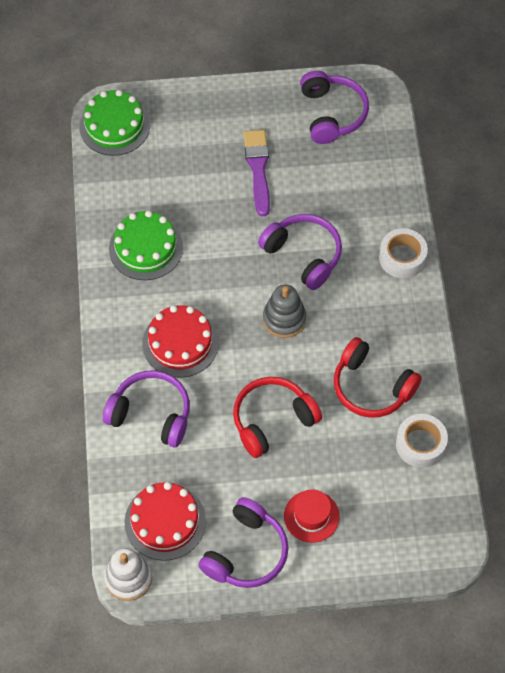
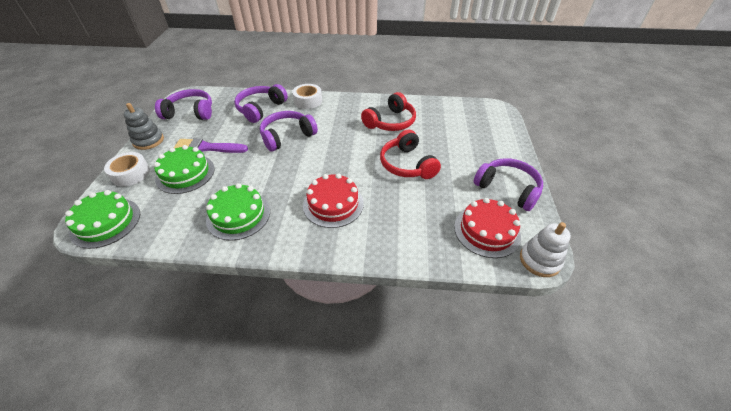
camera: 80 degrees left, 15 degrees down
(151, 414) = (392, 229): purple headphones -> purple headphones (261, 109)
(203, 165) = (185, 173): none -> green cake
(284, 319) = (331, 150): grey stacking toy -> grey stacking toy (148, 141)
(311, 516) = (478, 156): red hat -> none
(420, 444) = (430, 110): white tape -> white tape (131, 174)

